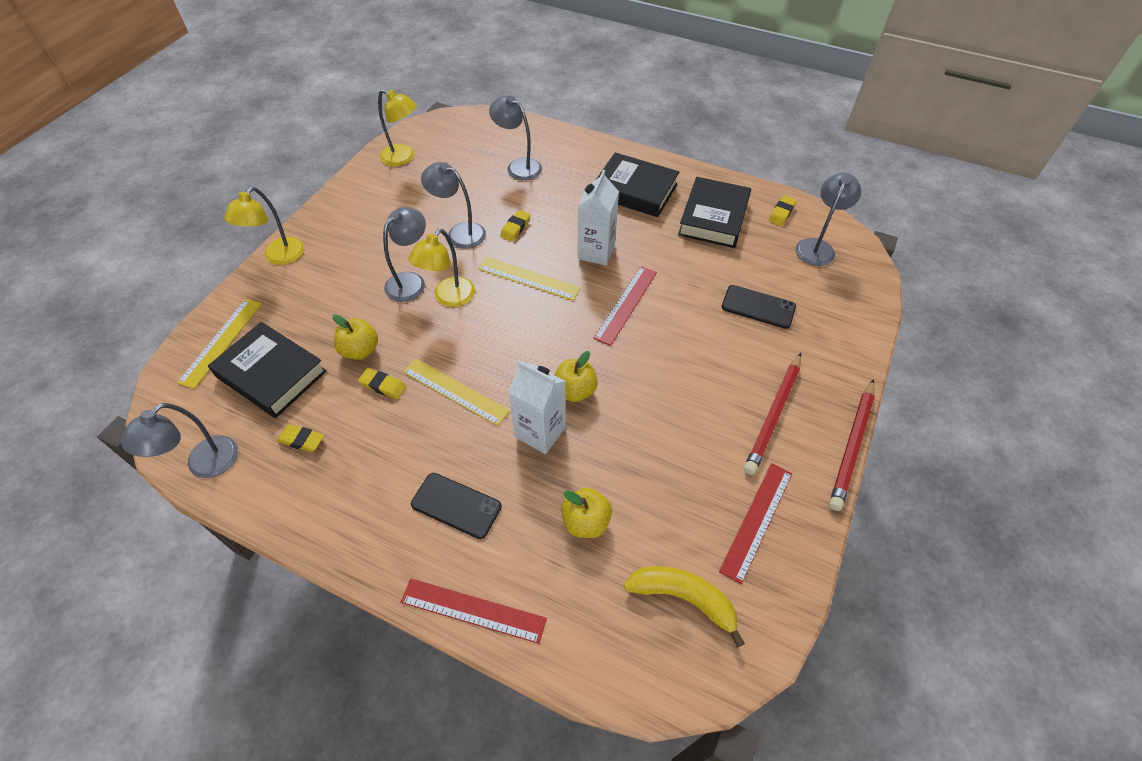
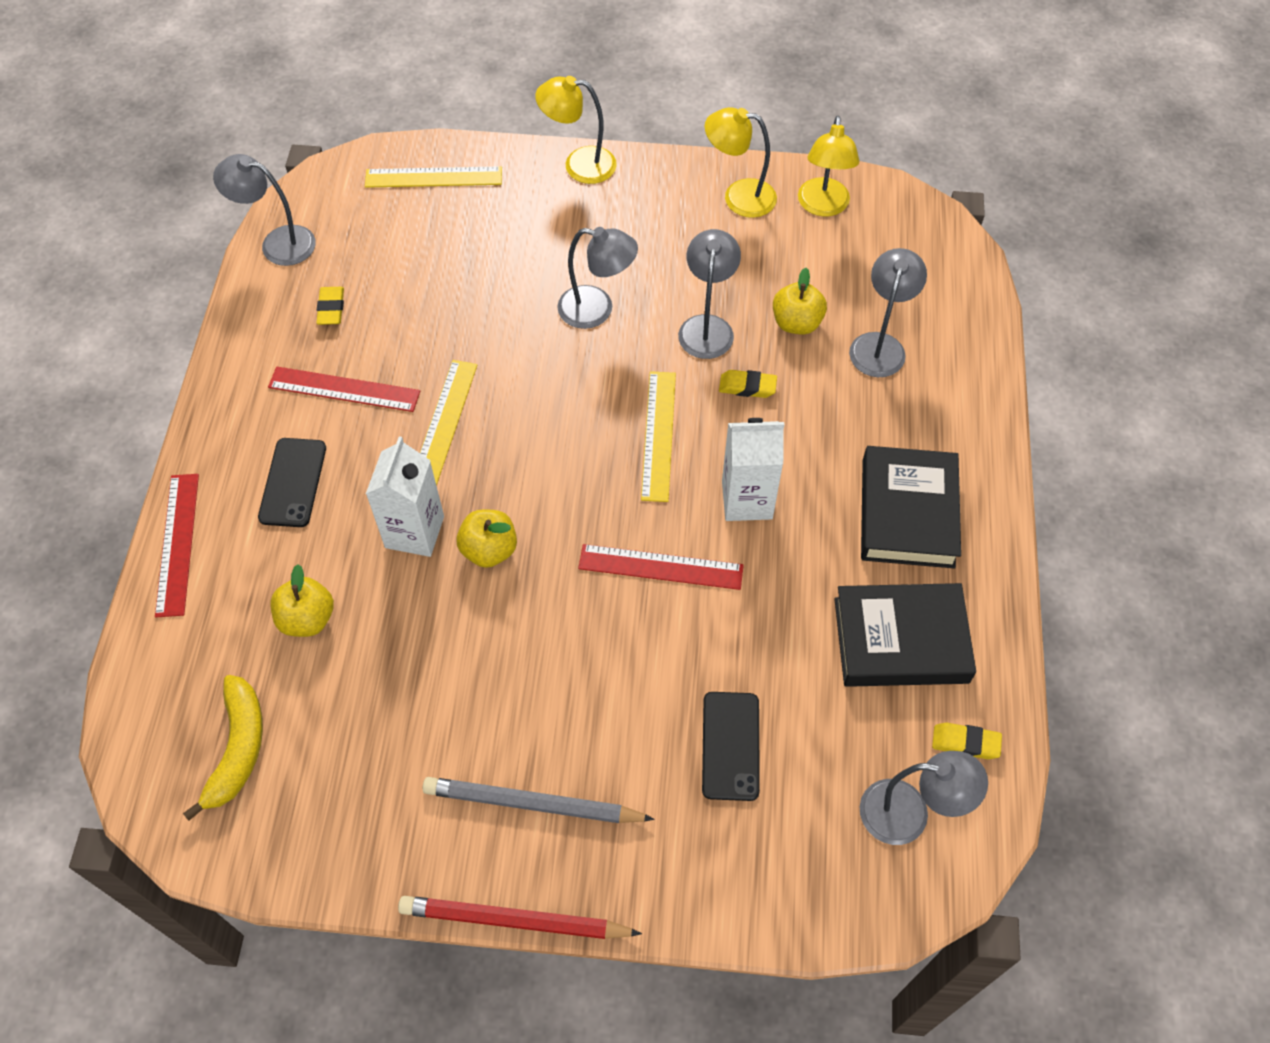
camera: 70 degrees right, 5 degrees up
(271, 374) = (406, 242): black book -> none
(360, 350) = (469, 306): yellow apple -> yellow apple (796, 323)
(383, 386) = (427, 349): yellow eraser -> none
(449, 298) = (586, 360): yellow lamp -> yellow lamp (738, 196)
(757, 521) = (360, 812): red ruler -> red ruler (344, 389)
(773, 415) = (532, 804): red pencil -> grey pencil

